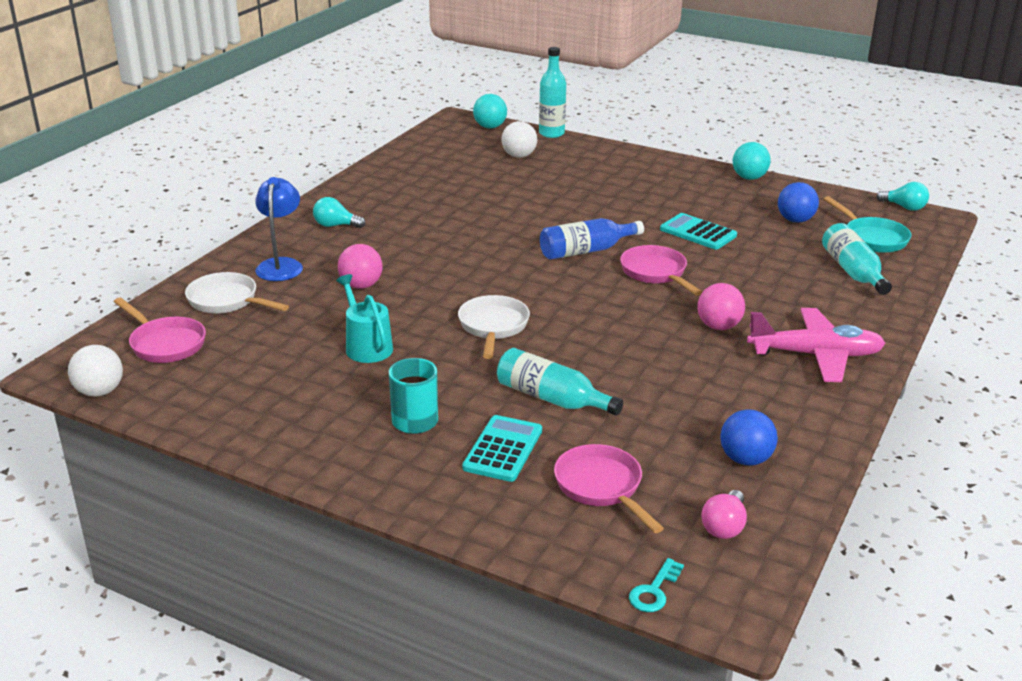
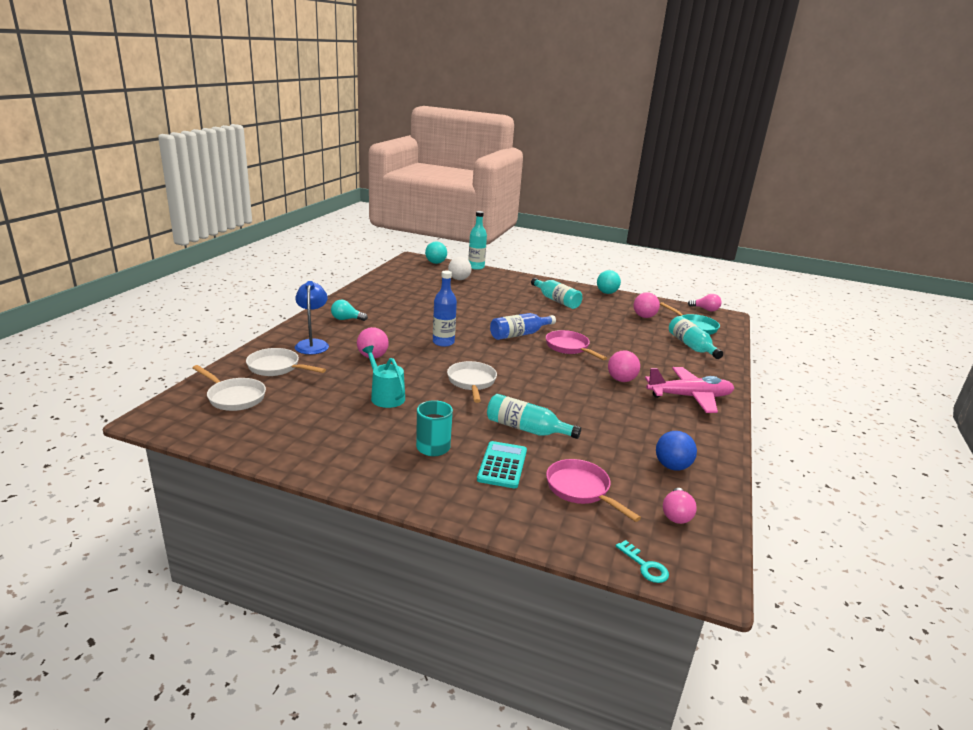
camera: 10 degrees left, 5 degrees down
(99, 392) = (186, 432): white ball -> none
(165, 344) = (234, 397): pink pan -> white pan
(468, 263) = (443, 342): none -> blue bottle
(654, 590) = (645, 566): turquoise key -> turquoise key turned 60 degrees counterclockwise
(662, 192) = (556, 300): none -> turquoise bottle
(698, 232) = (587, 323): turquoise calculator -> none
(795, 220) = (644, 316): blue ball -> pink ball
(904, 207) = (705, 309): turquoise light bulb -> pink light bulb

